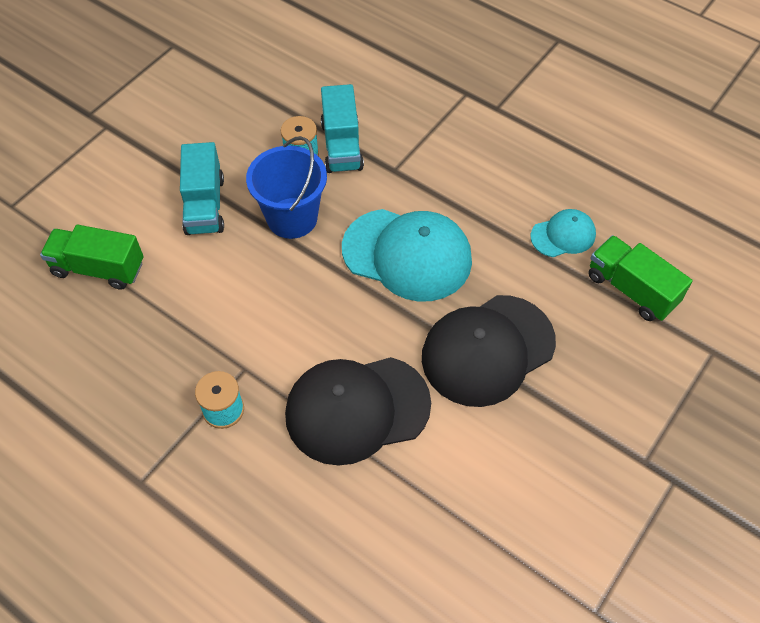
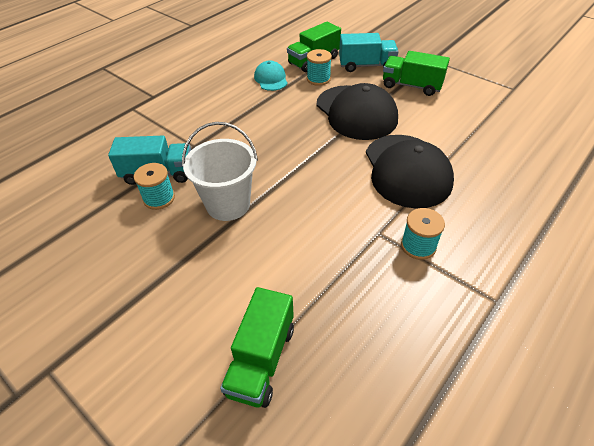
camera: 85 degrees left, 10 degrees down
(205, 205) = (198, 267): turquoise truck -> turquoise truck (366, 65)
(292, 218) = (228, 204): blue bucket -> white bucket
(407, 255) = (276, 142): turquoise cap -> none
(573, 298) = (318, 79): none -> turquoise spool
(576, 435) = (411, 86): none -> green truck

